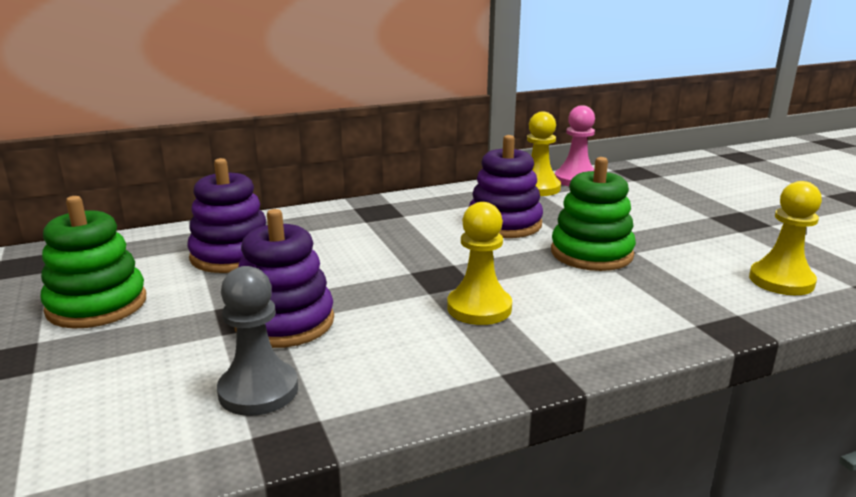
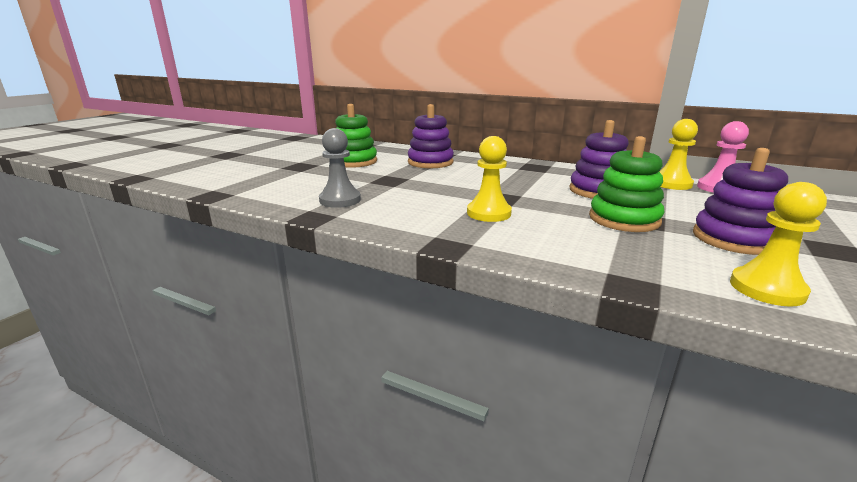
camera: 50 degrees right, 0 degrees up
(285, 322) = (397, 187): purple stacking toy -> purple stacking toy (734, 239)

